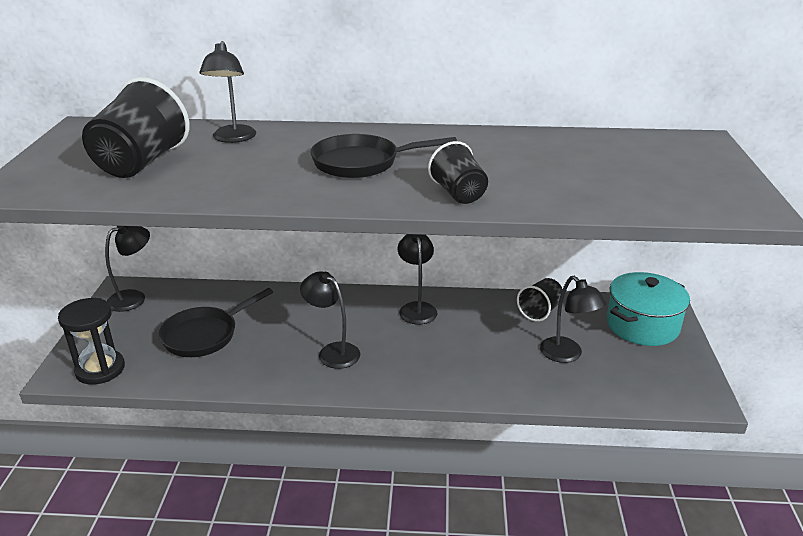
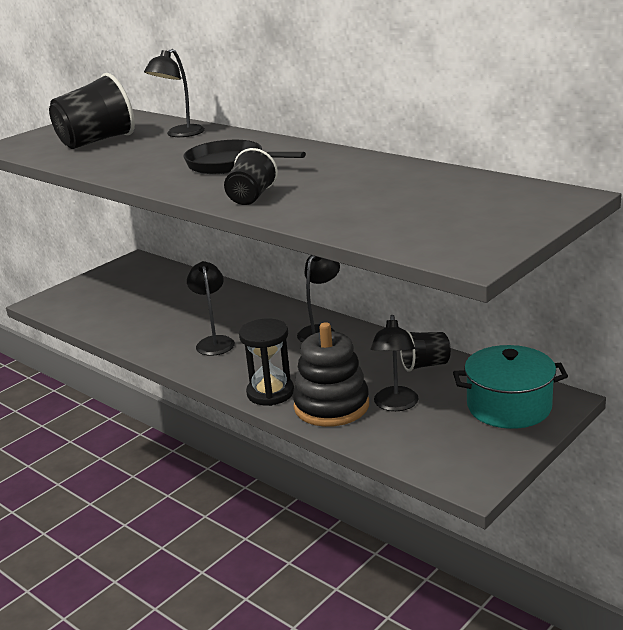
camera: 40 degrees right, 5 degrees down
(100, 369) = (61, 307): black hourglass -> black hourglass (270, 393)
(134, 298) = (135, 268): black lamp -> none
(205, 335) = (146, 305): black pan -> none
(521, 375) = (331, 406): none -> black stacking toy

